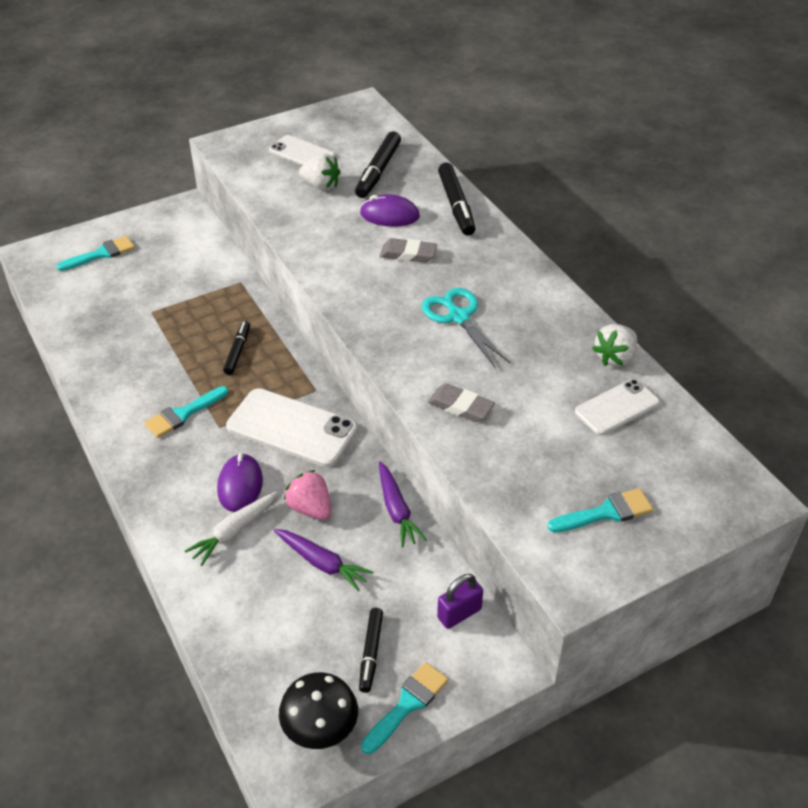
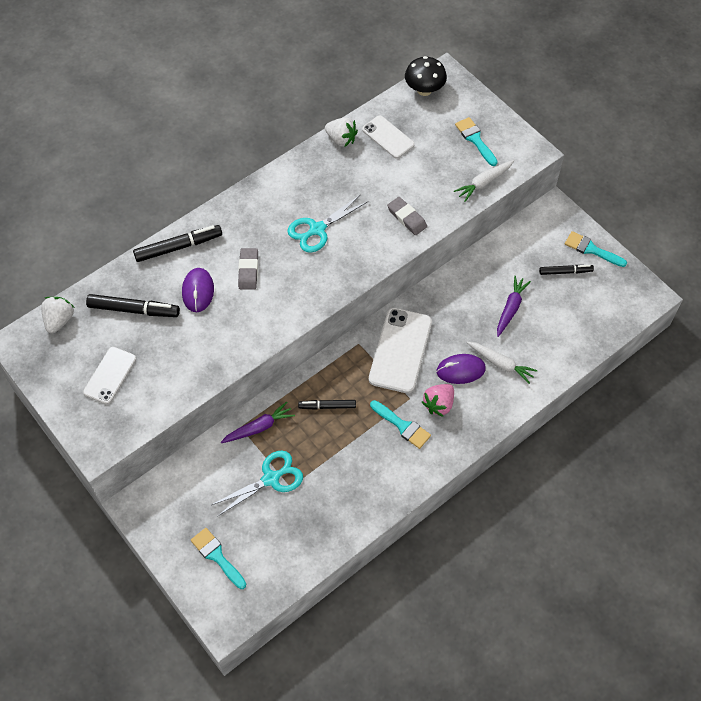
camera: 100 degrees left, 15 degrees up
(167, 298) = (271, 478): none -> turquoise scissors
(310, 508) = (469, 324): pink strawberry -> pink strawberry (439, 404)
(320, 729) = (620, 287): black mushroom -> black mushroom (424, 90)
(321, 186) = (161, 349): white strawberry -> white strawberry (59, 320)
(397, 510) = (458, 275): purple carrot -> purple carrot (259, 427)
(459, 613) = (526, 232): purple padlock -> none
(460, 406) = (407, 218): grey eraser -> grey eraser turned 60 degrees counterclockwise
(513, 507) = (483, 183): none -> white carrot

